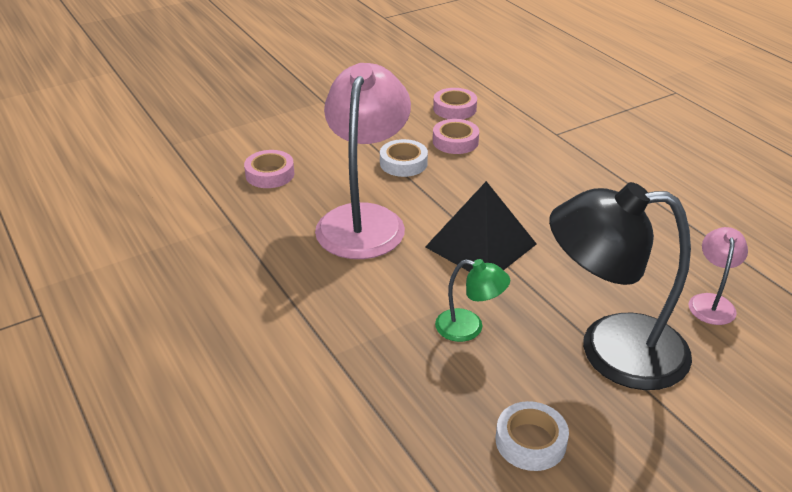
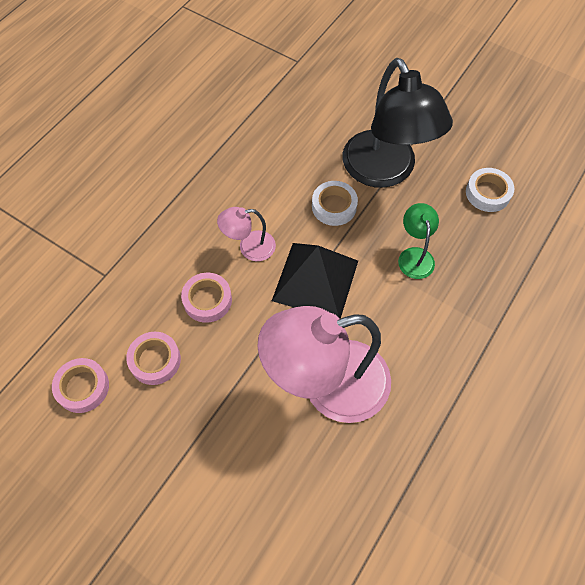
camera: 115 degrees left, 25 degrees up
(270, 174) = (298, 520): pink tape -> pink tape (207, 300)
(403, 163) = (217, 393): white tape -> white tape (334, 206)
(711, 302) = (304, 128): pink lamp -> pink lamp (249, 247)

